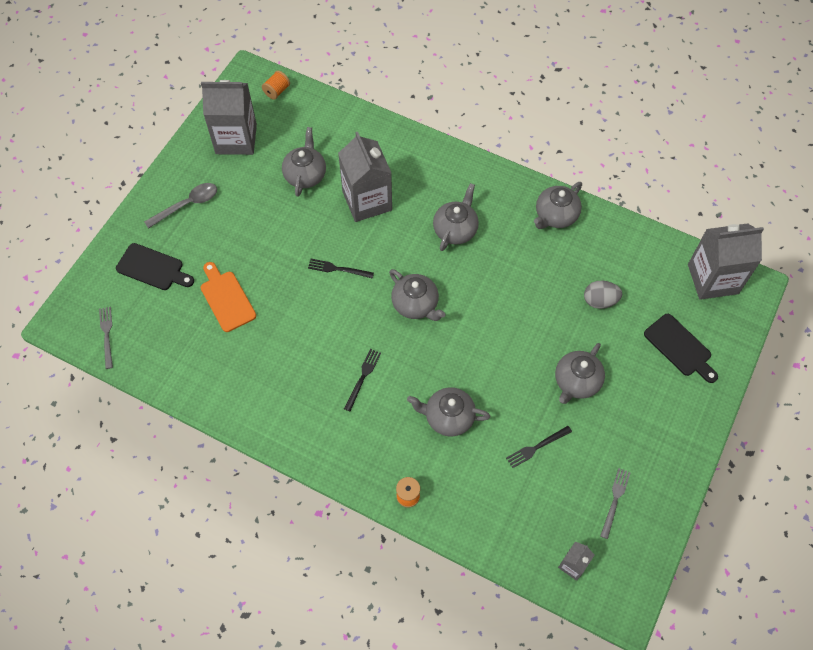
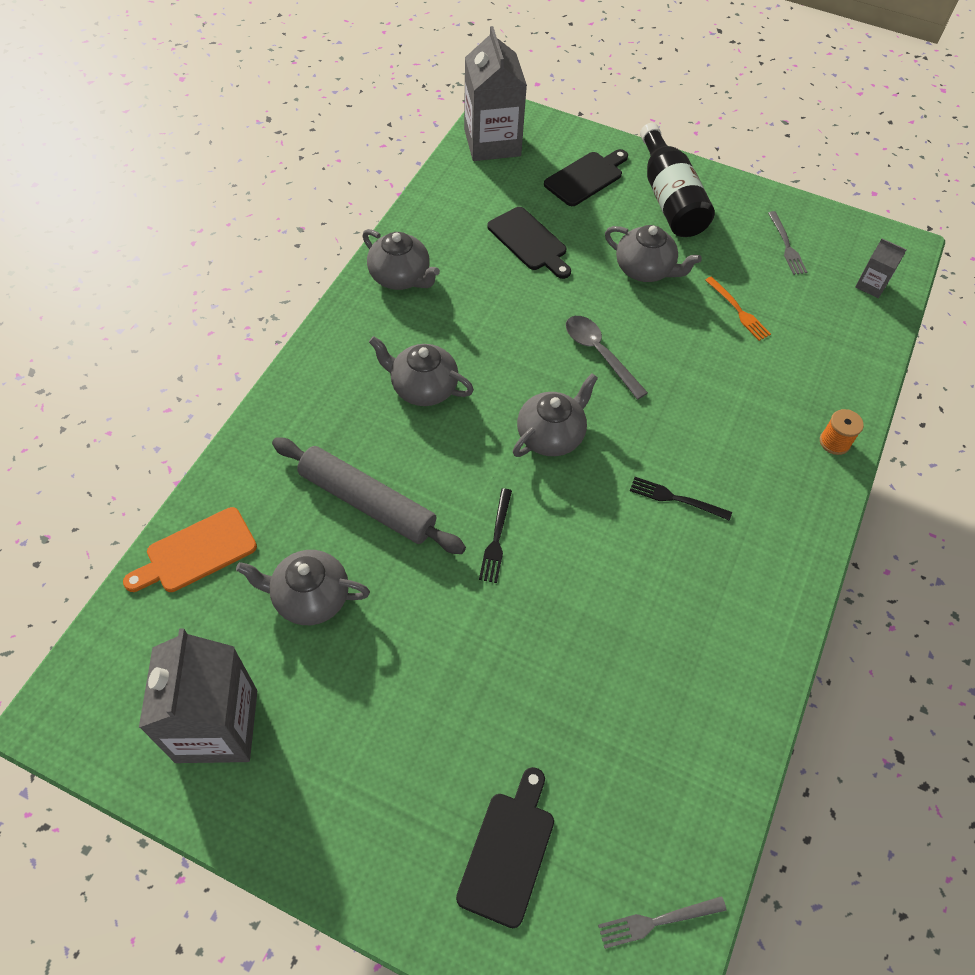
camera: 95 degrees left, 5 degrees down
(187, 205) = (365, 802): grey spoon -> grey spoon (599, 353)
(226, 299) = (563, 707): orange cutting board -> orange cutting board (196, 552)
(277, 91) = (110, 660): orange spool -> none
(367, 201) = (367, 502): grey carton -> grey rolling pin
(448, 417) = (717, 398): grey teapot -> none
(537, 447) = (738, 310): black fork -> orange fork
(600, 301) = (529, 241): grey egg -> black cutting board
(615, 500) = (786, 245): grey fork -> grey fork turned 120 degrees counterclockwise
(662, 411) = (669, 199): none -> black bottle

